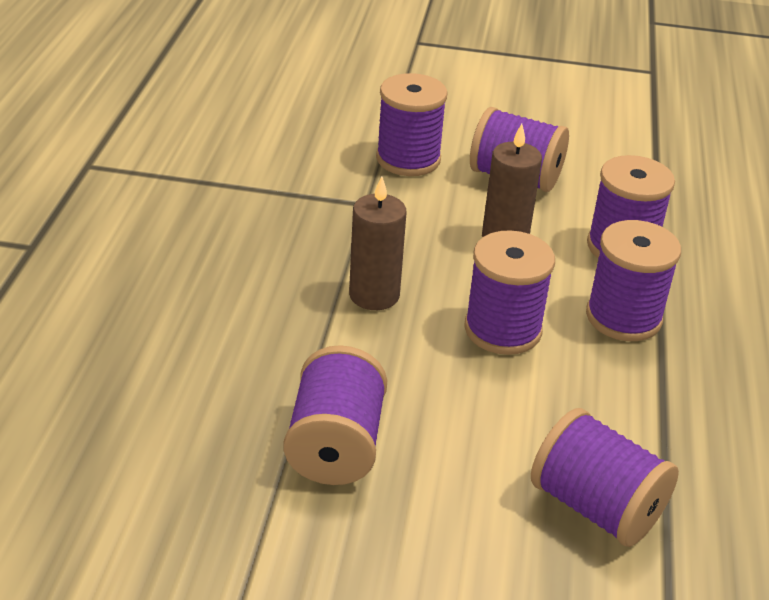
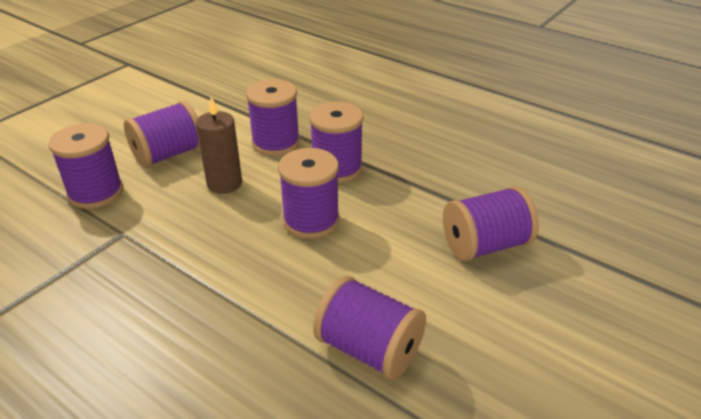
camera: 60 degrees left, 0 degrees up
(374, 295) = (228, 268): brown candle -> none

